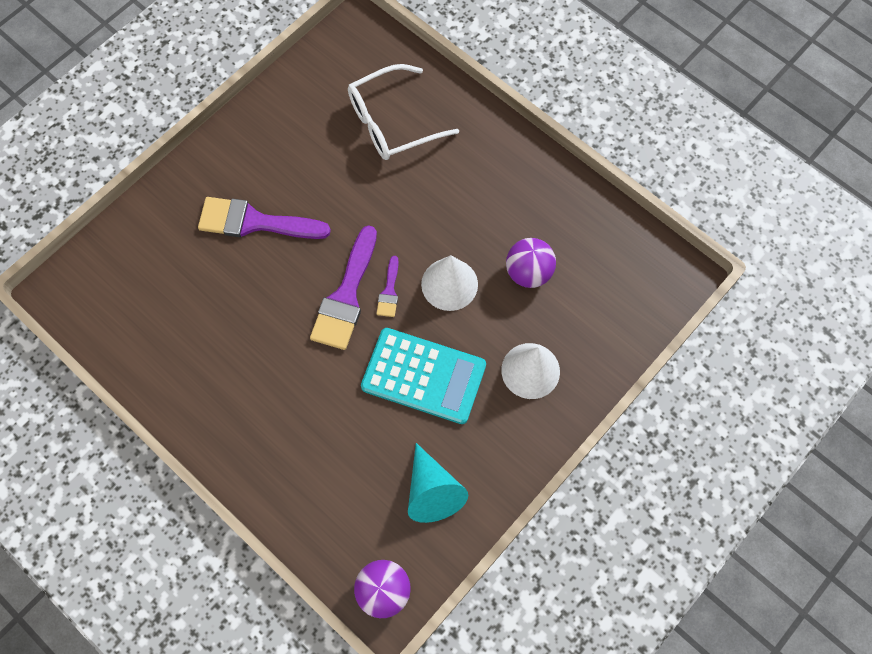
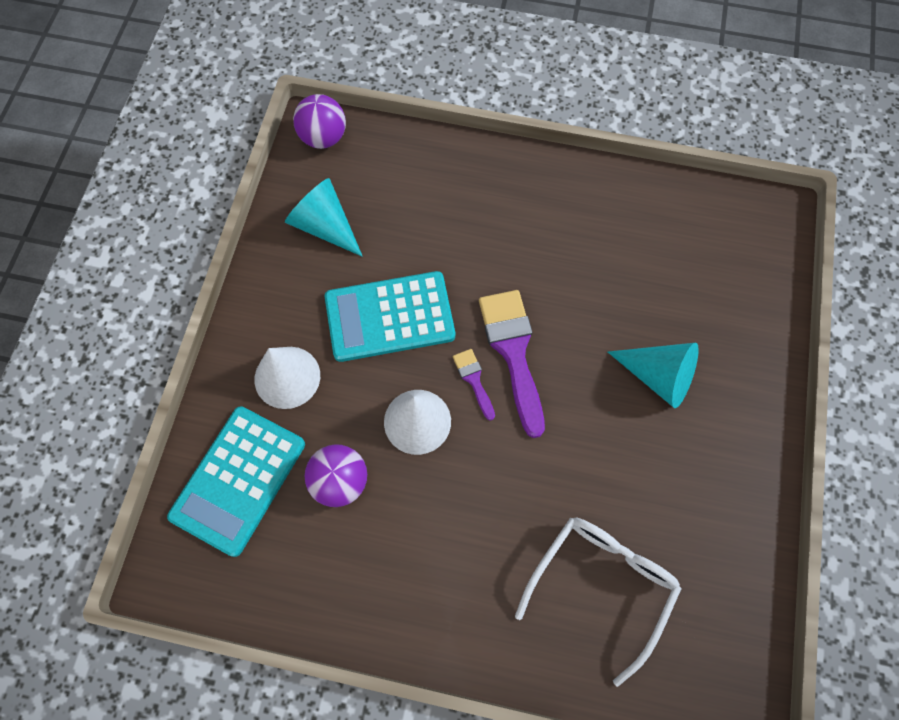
camera: 150 degrees right, 0 degrees up
(255, 222) = (658, 376): purple brush -> turquoise cone
(602, 312) = (238, 480): none -> turquoise calculator

